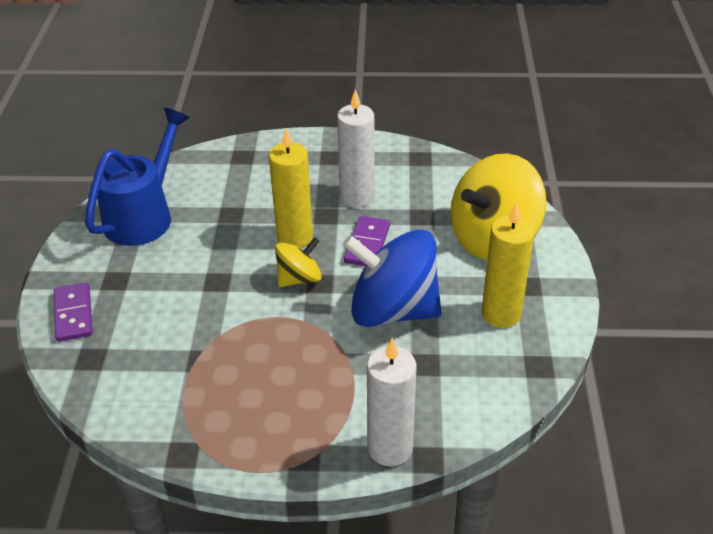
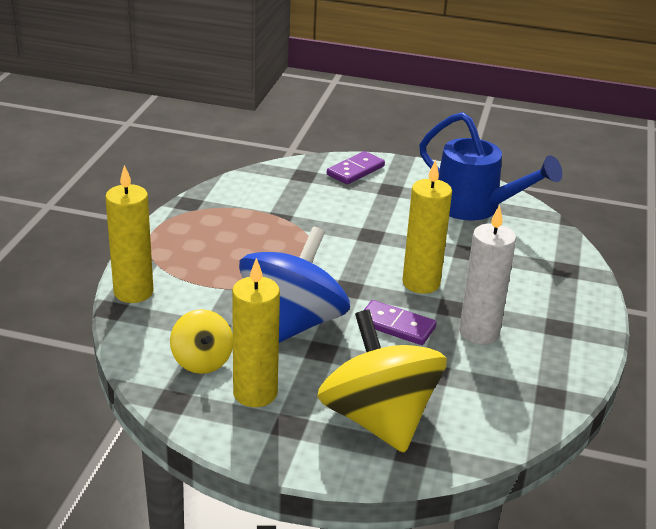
camera: 100 degrees right, 10 degrees down
(74, 314) = (355, 170): purple domino -> purple domino turned 45 degrees counterclockwise
(299, 278) = (358, 277): yellow spinning top -> yellow spinning top (202, 361)
(390, 448) = (133, 292): white candle -> yellow candle

